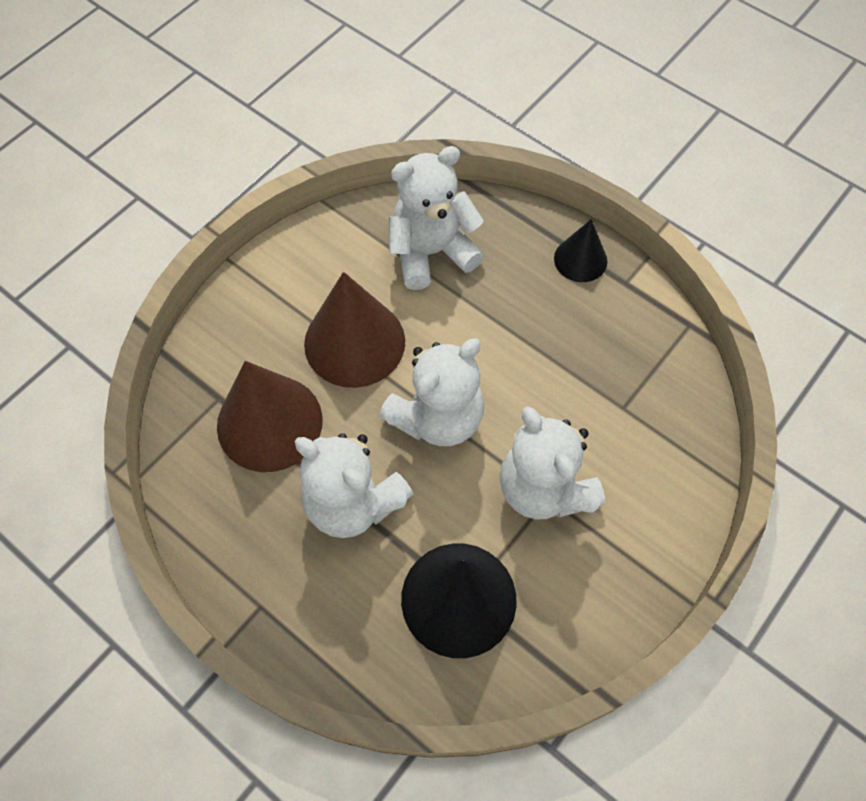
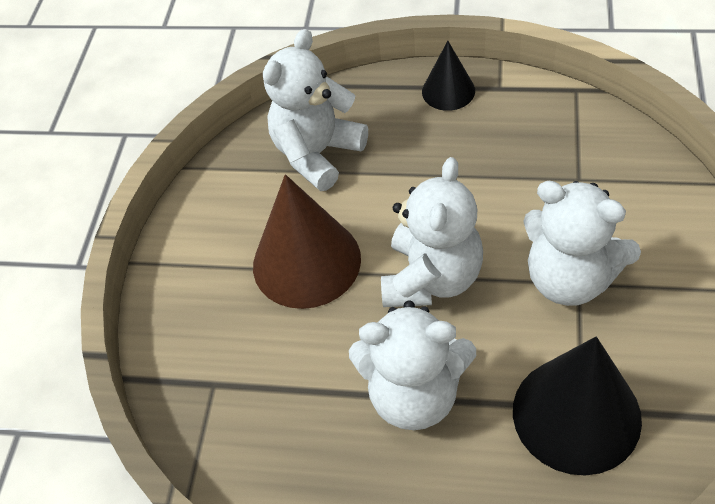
camera: 25 degrees left, 10 degrees down
(269, 422) = (280, 375): brown cone -> none

